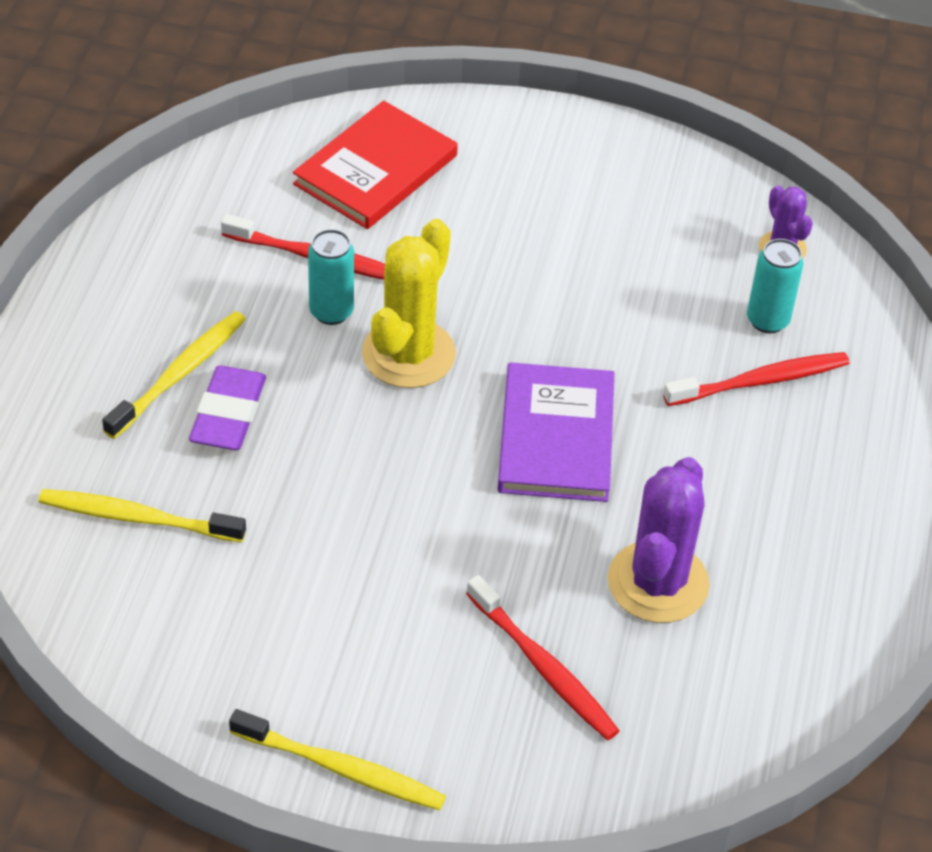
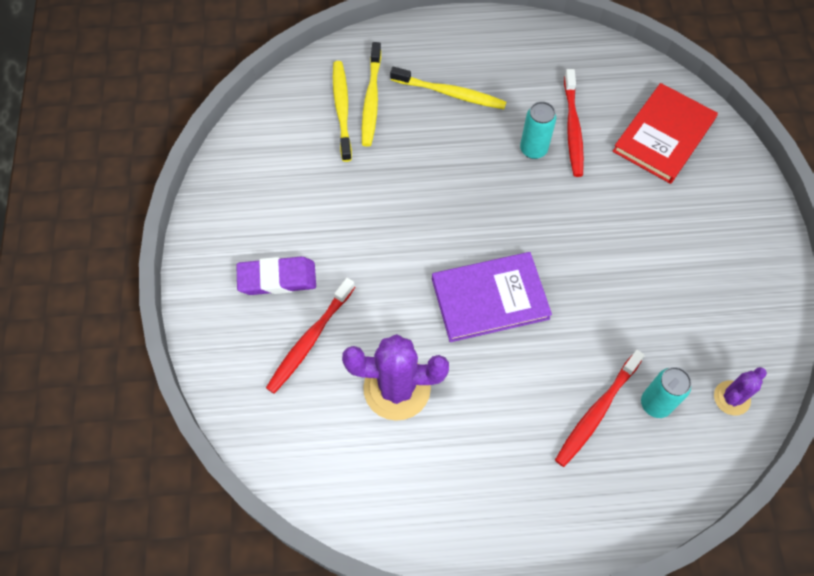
camera: 75 degrees right, 15 degrees up
(228, 414) = (431, 125): purple eraser -> purple eraser (277, 279)
(342, 769) = (209, 257): yellow toothbrush -> yellow toothbrush (371, 100)
(376, 170) = (664, 135): red book -> red book turned 75 degrees counterclockwise
(408, 354) = (519, 199): yellow cactus -> none
(761, 381) = (596, 412): red toothbrush -> red toothbrush turned 75 degrees clockwise

